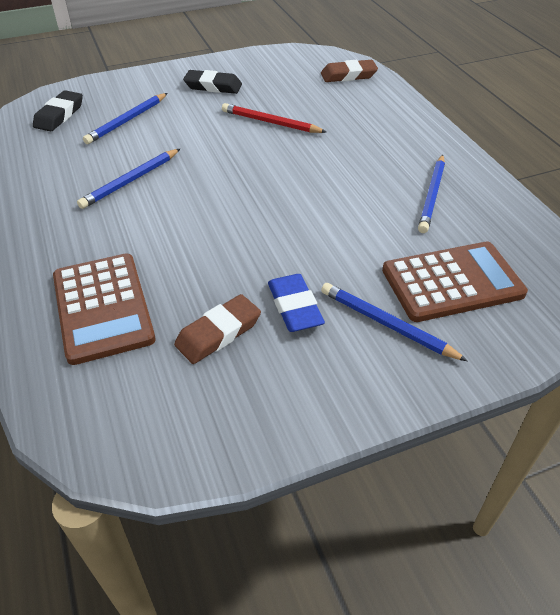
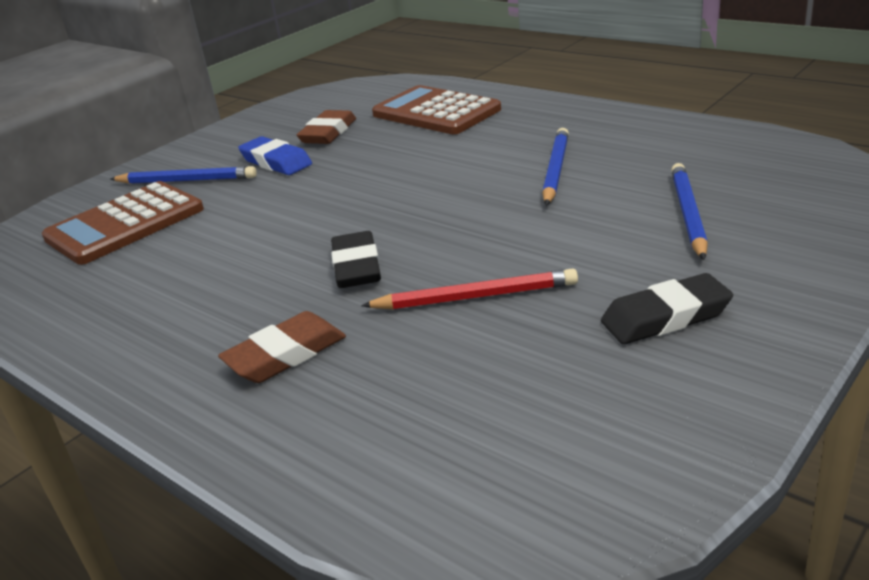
camera: 155 degrees right, 15 degrees down
(59, 115) = (790, 184): black eraser -> black eraser (356, 267)
(348, 75) = (423, 476): brown eraser -> brown eraser (285, 355)
(432, 196) = (157, 292): blue pencil -> none

